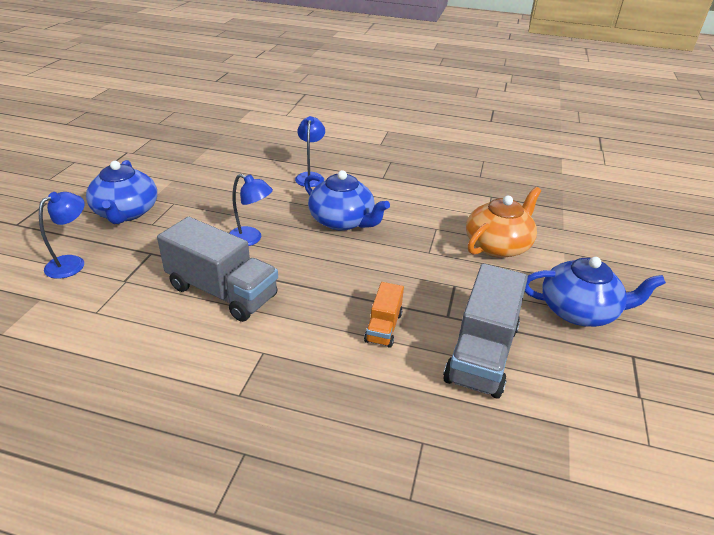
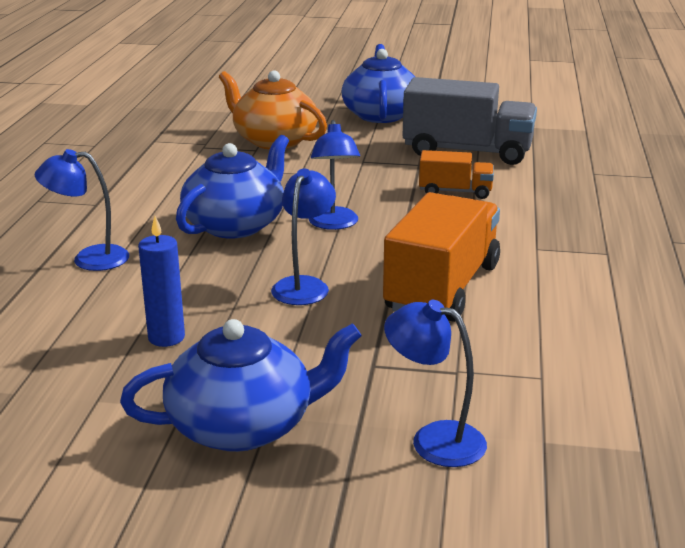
camera: 95 degrees left, 10 degrees down
(215, 196) = (166, 337): none -> blue candle
(222, 292) = (442, 288): grey truck -> orange truck
(334, 258) = (334, 224): none -> blue lamp

